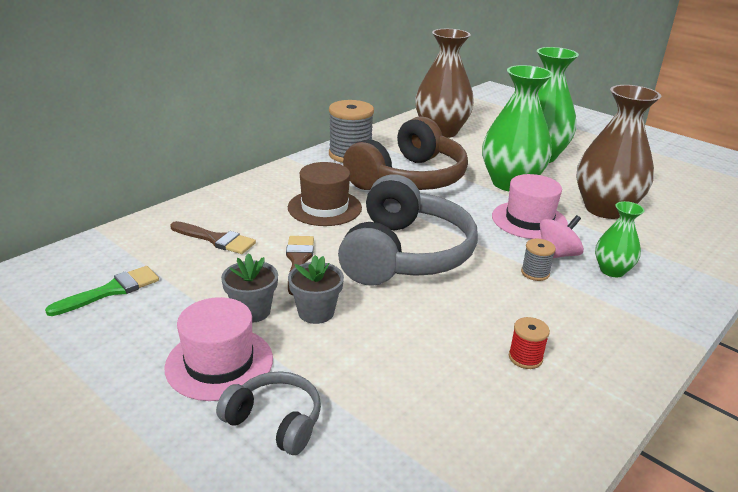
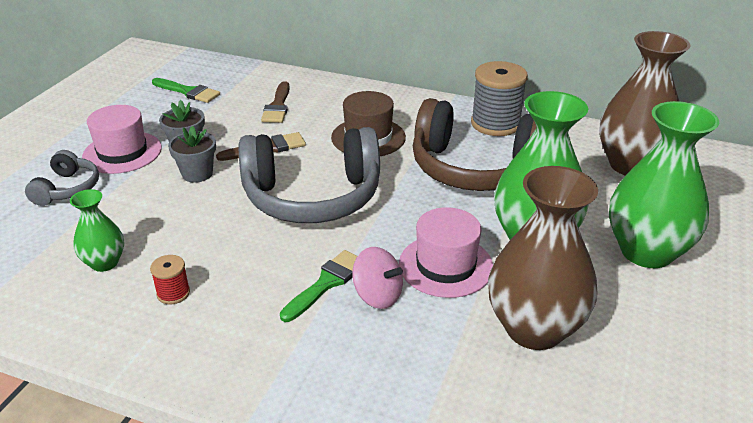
camera: 70 degrees right, 5 degrees up
(535, 273) = (326, 283): grey spool -> green brush
(612, 270) = (368, 344): green vase -> green vase (104, 263)

